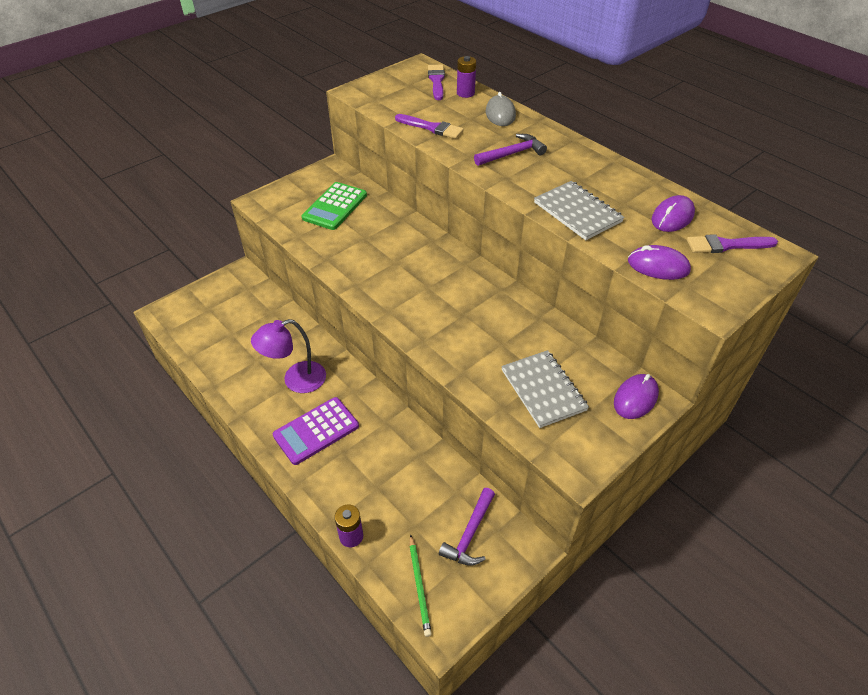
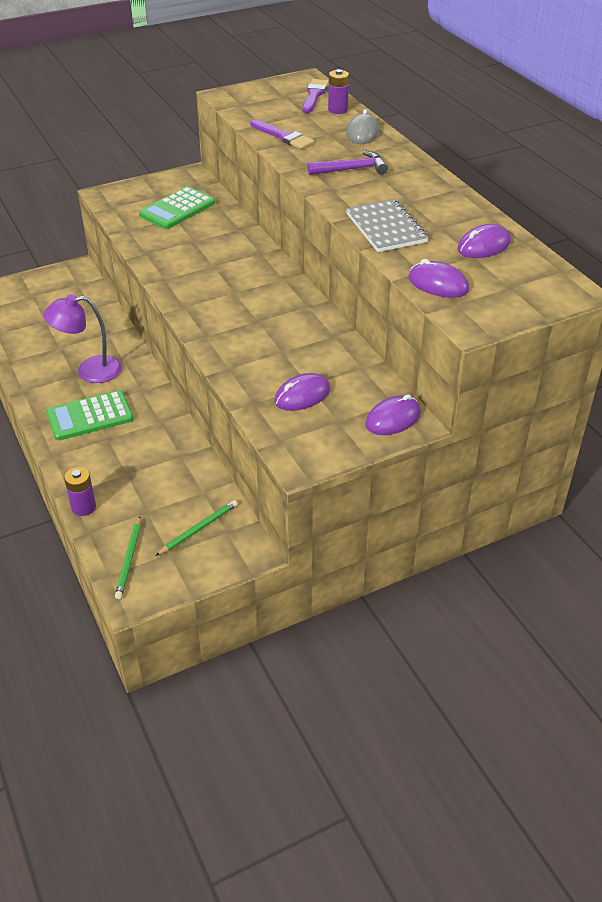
camera: 15 degrees right, 5 degrees down
(316, 431) = (90, 416): purple calculator -> green calculator
(470, 534) = (198, 529): purple hammer -> green pencil
(543, 390) = (302, 396): grey notebook -> purple mouse
(726, 245) = (524, 277): purple brush -> none

